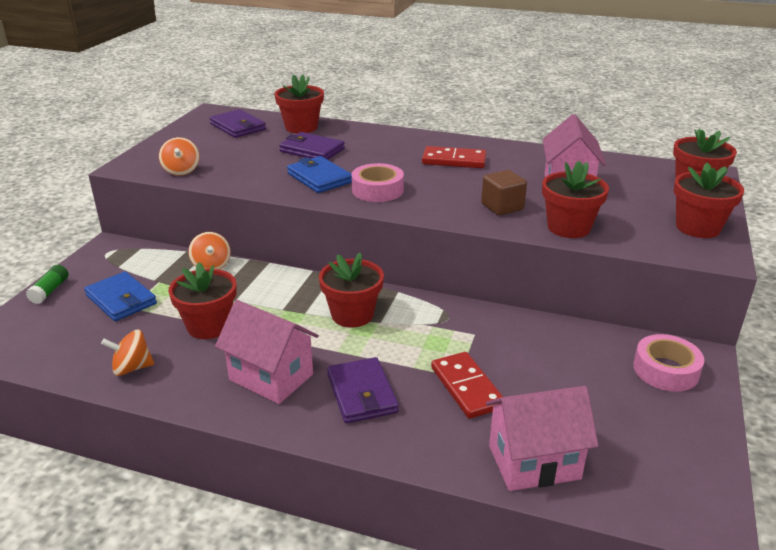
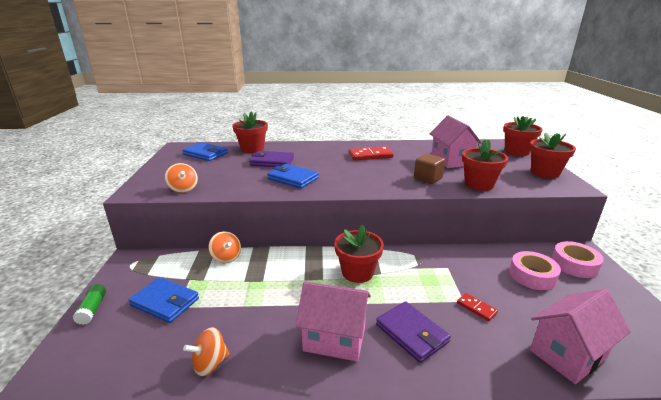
camera: 20 degrees left, 5 degrees down
(209, 326) = (255, 307): red flower pot -> none
(238, 127) = (205, 154): purple wallet -> blue wallet
(377, 190) = (340, 180): pink tape -> pink tape (532, 275)
(467, 387) = (476, 308): red domino -> red domino, size x0.57

